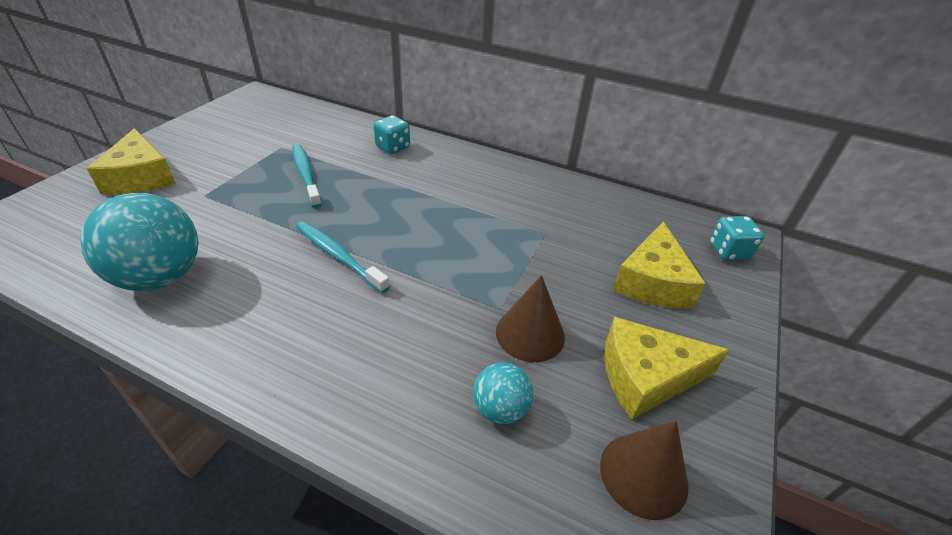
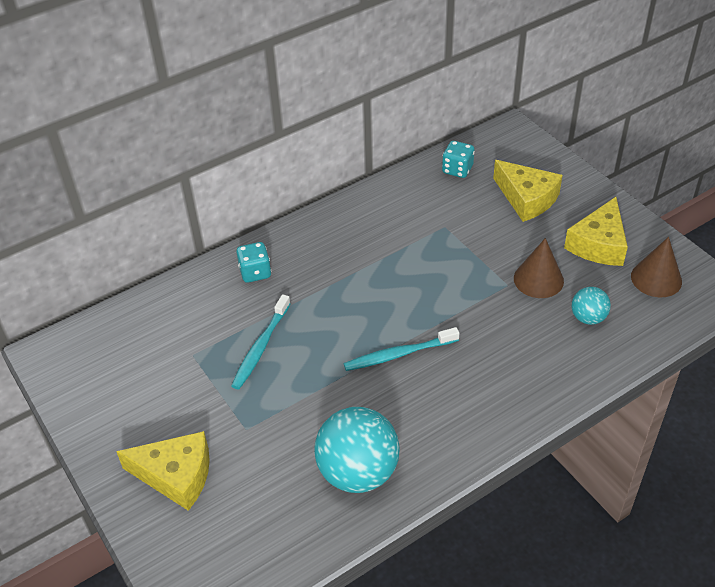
camera: 55 degrees left, 5 degrees up
(306, 174) = (261, 347): turquoise toothbrush -> turquoise toothbrush turned 75 degrees counterclockwise
(729, 251) = (521, 146): turquoise dice -> turquoise dice (457, 170)

